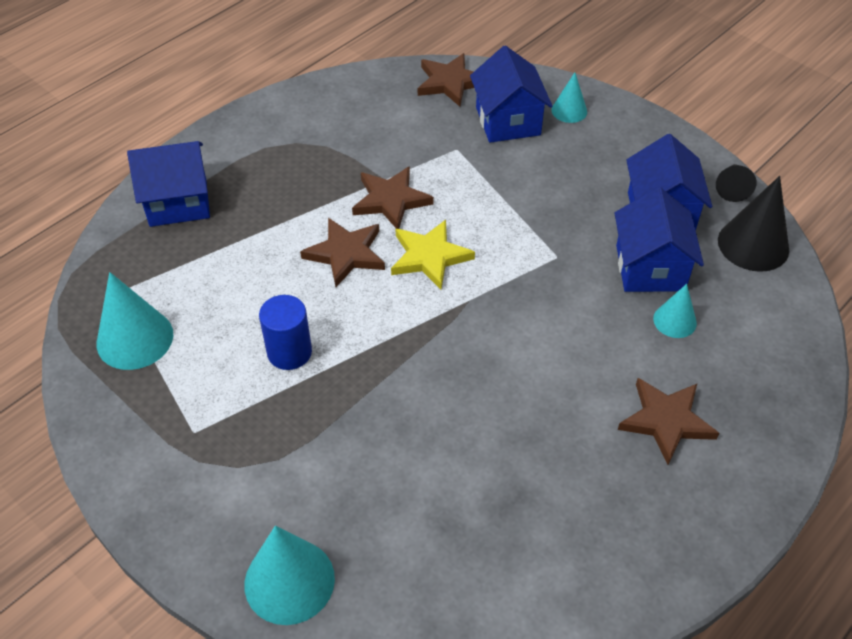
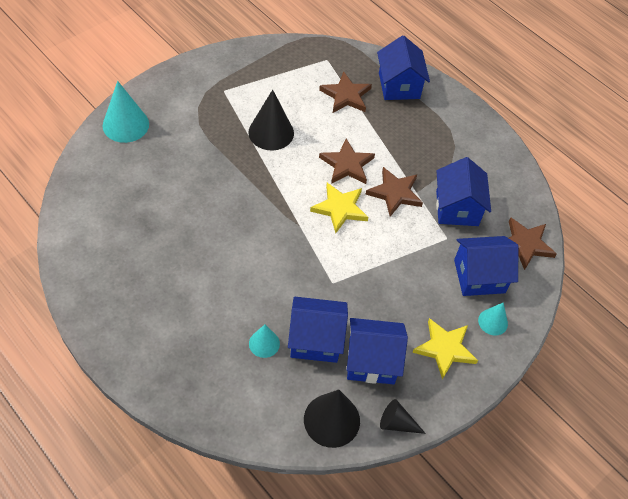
camera: 90 degrees right, 5 degrees up
(135, 339) = (291, 67): turquoise cone -> none
(289, 352) = (271, 132): blue cylinder -> black cone
(405, 140) = (457, 208): none -> blue house
(619, 150) = (445, 349): none -> yellow star
(666, 421) = (183, 317): brown star -> brown star (346, 95)

